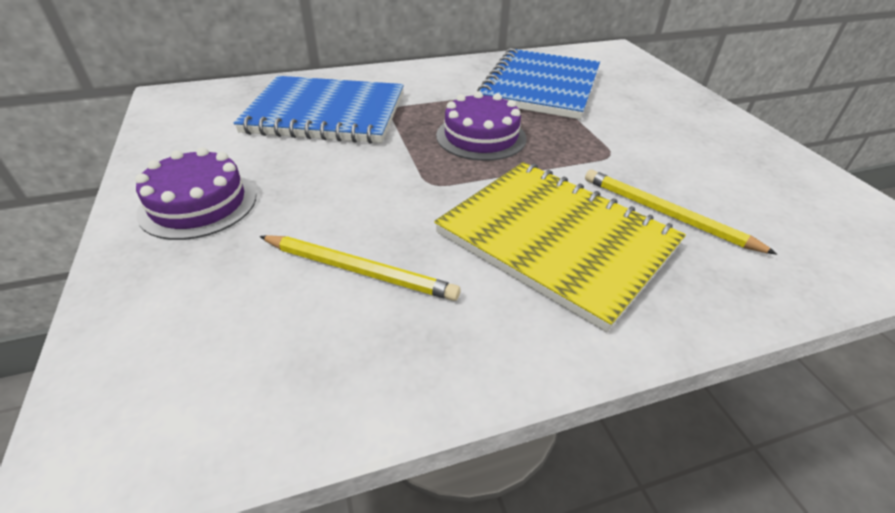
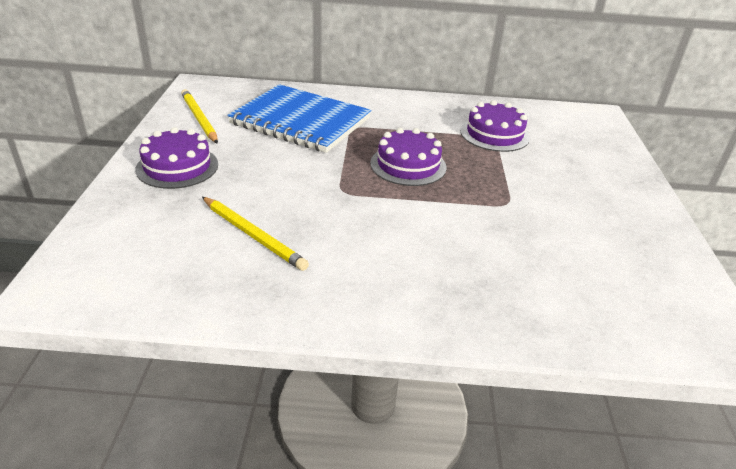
camera: 20 degrees right, 5 degrees down
(541, 86) = (494, 134): blue notebook -> purple cake
(556, 240) = (405, 253): yellow notebook -> none
(666, 214) = (512, 259): yellow pencil -> yellow pencil (199, 118)

